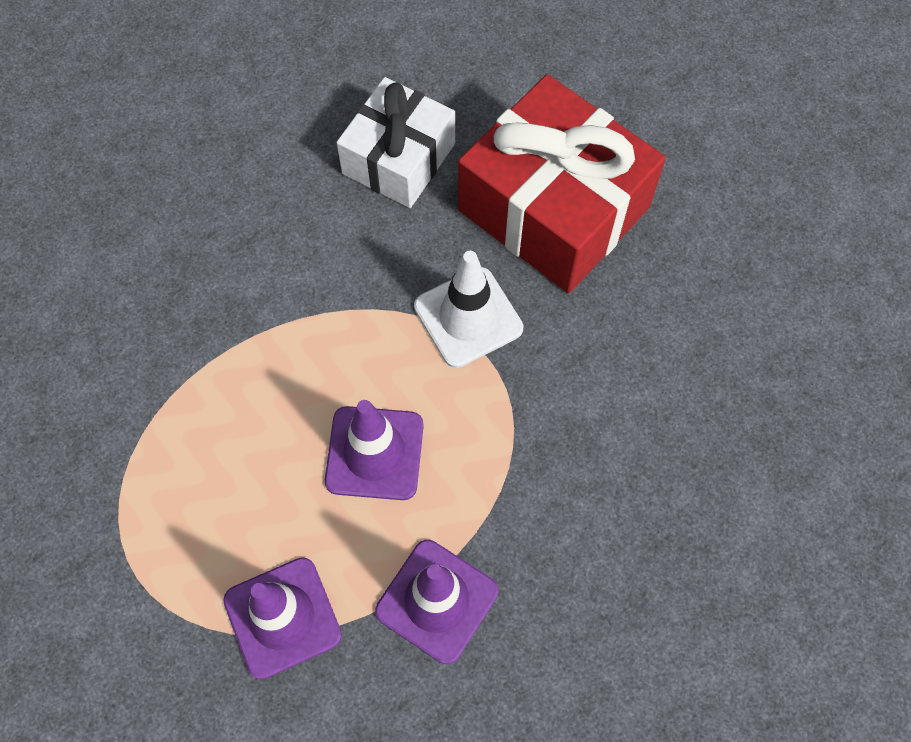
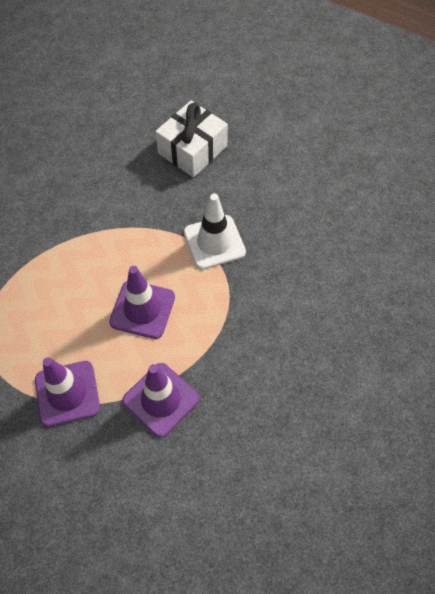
camera: 10 degrees right, 5 degrees down
(554, 208) = (278, 189): red gift -> none

